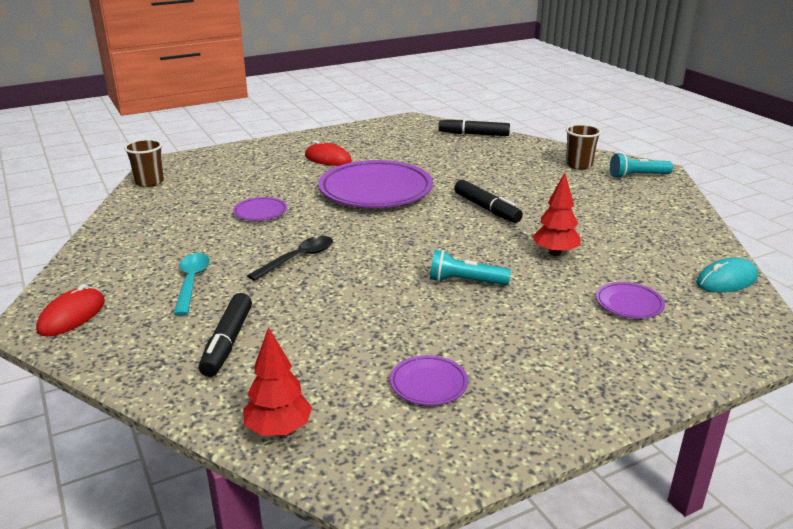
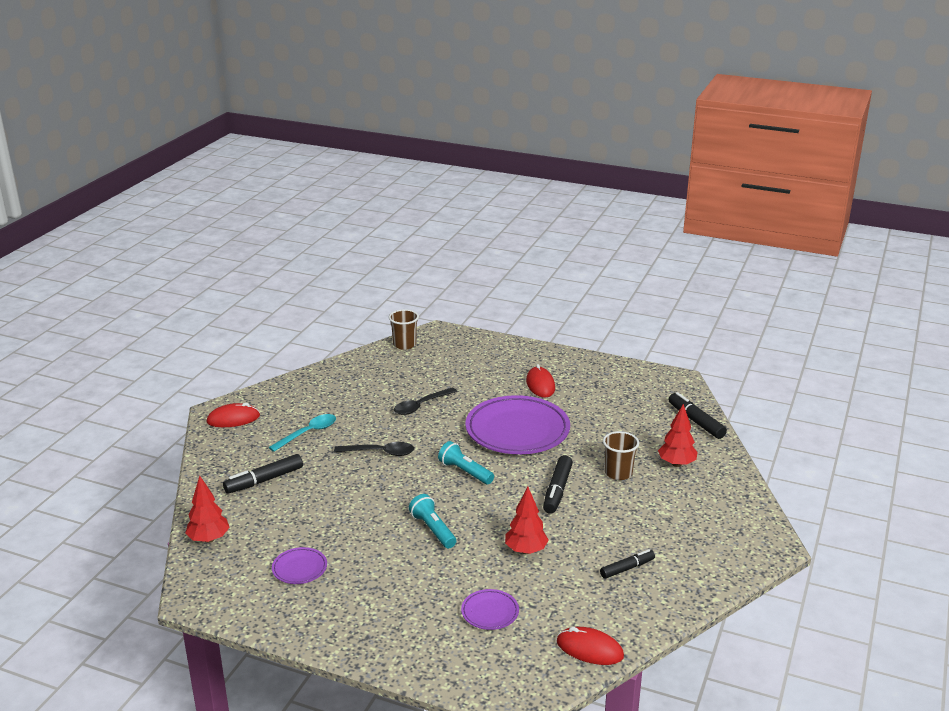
camera: 50 degrees right, 0 degrees up
(260, 212) = (421, 406): purple plate -> black spoon
(516, 159) = (676, 464): none -> red tree
(578, 165) = (713, 499): brown cup -> brown cup (618, 473)
(629, 224) = (627, 568): none -> black marker
(637, 176) = (738, 538): turquoise flashlight -> turquoise flashlight (465, 472)
(726, 280) = (589, 649): turquoise mouse -> red mouse

